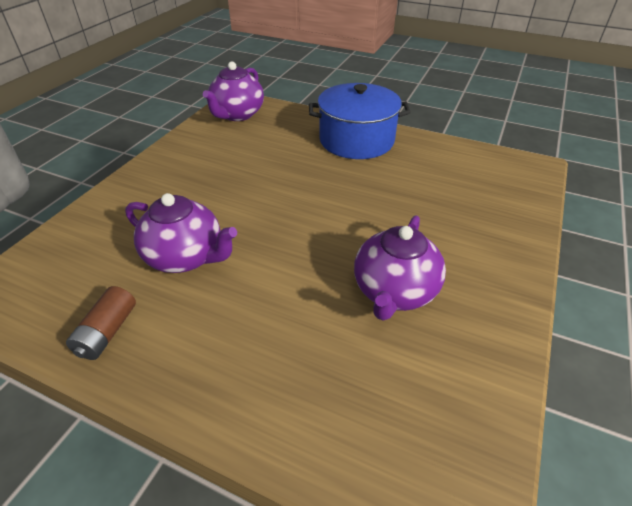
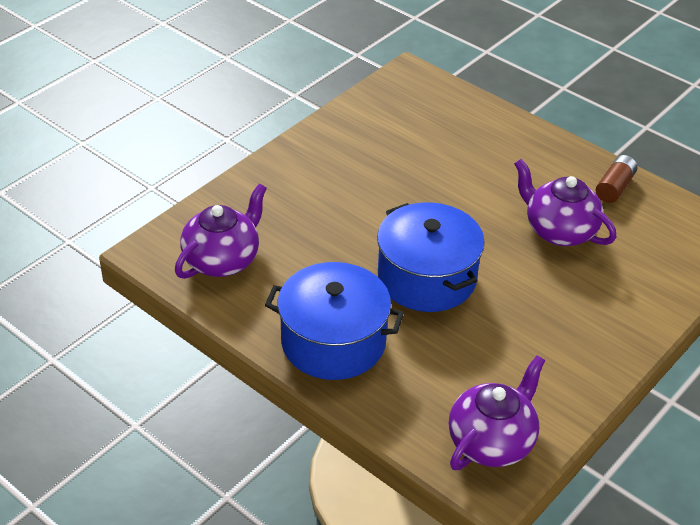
camera: 165 degrees left, 0 degrees up
(307, 189) = (426, 278): none -> blue pot
(394, 292) = (388, 168): purple teapot -> purple teapot (223, 260)

